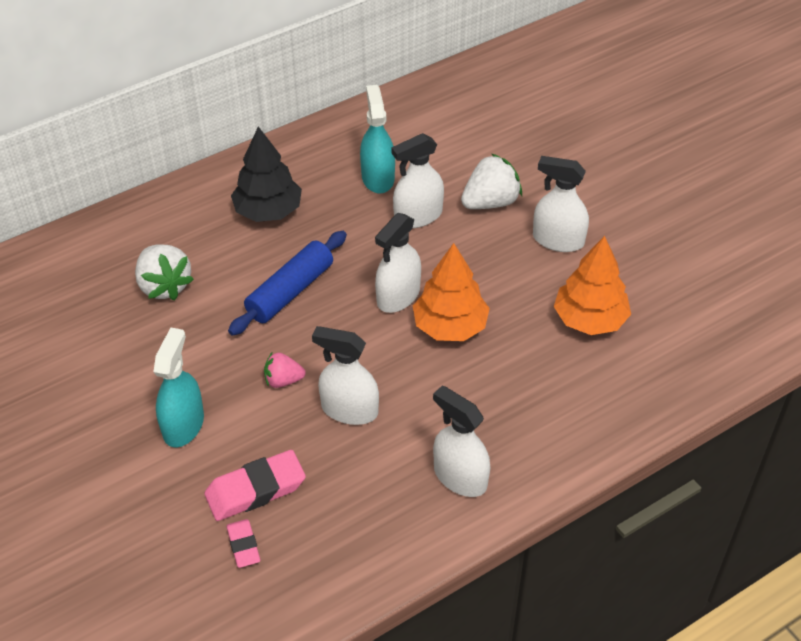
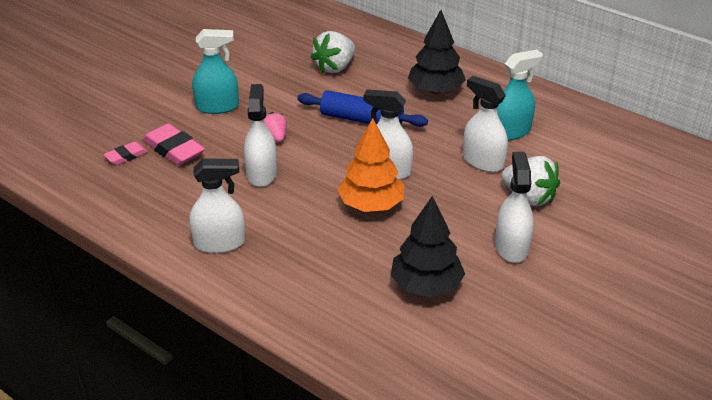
camera: 70 degrees right, 10 degrees down
(460, 477) = (219, 243): white spray bottle -> white spray bottle turned 60 degrees clockwise
(590, 319) = (426, 285): orange tree -> black tree

